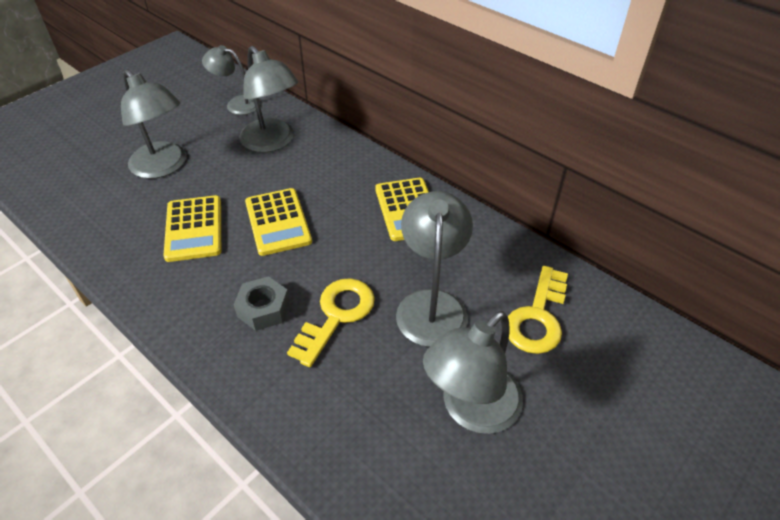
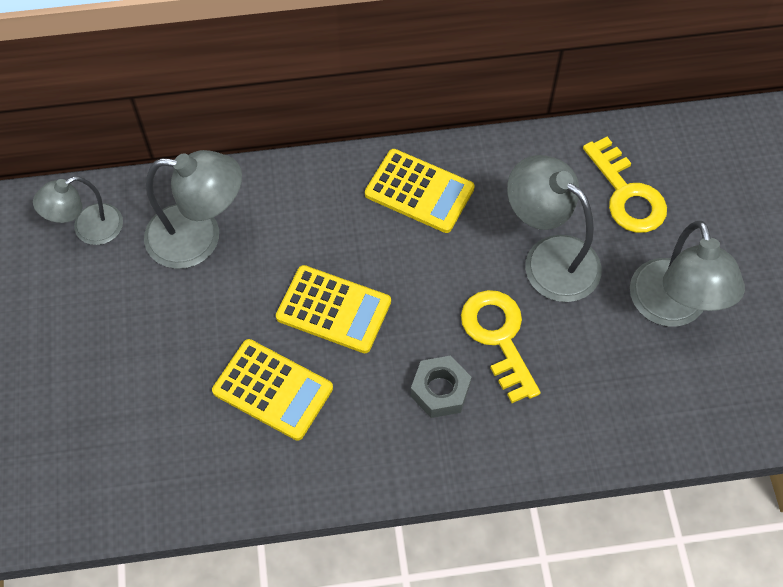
camera: 50 degrees left, 15 degrees up
(164, 167) = (137, 365): grey lamp -> none

